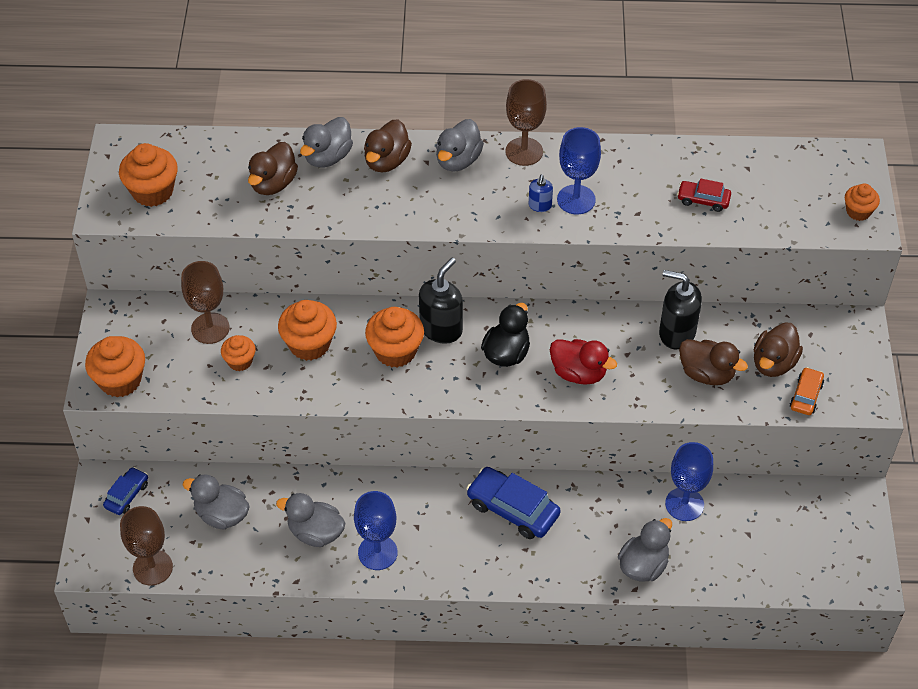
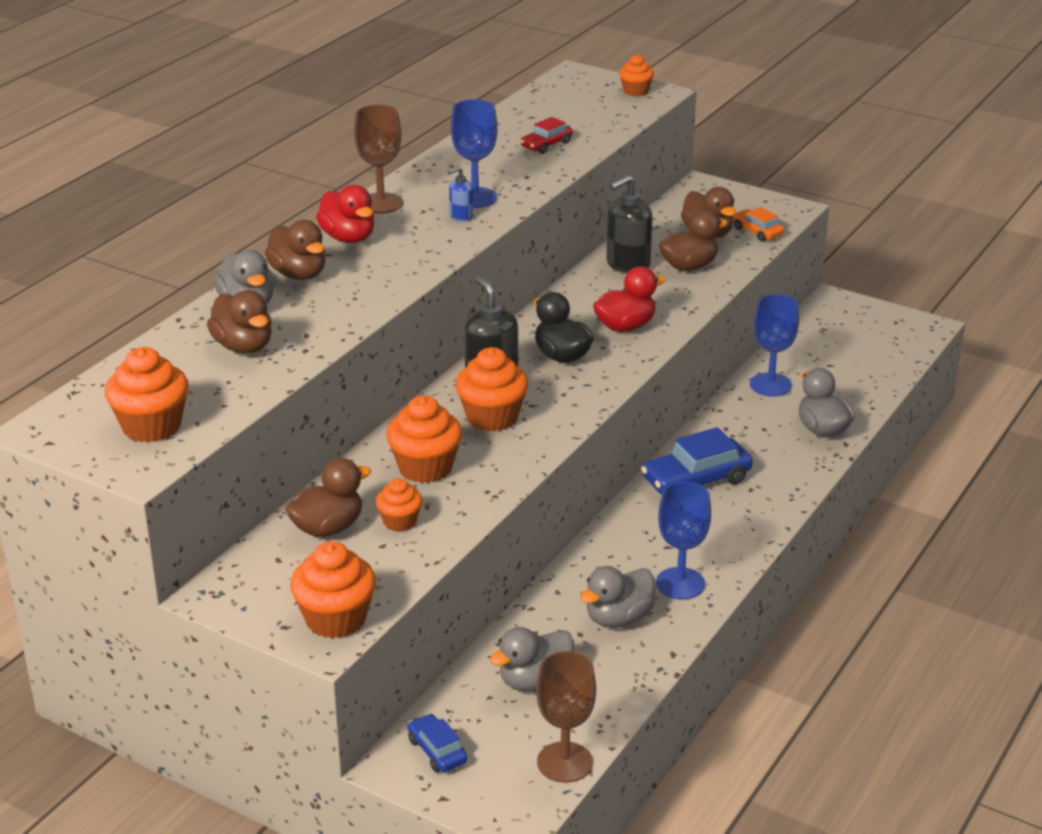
camera: 60 degrees left, 20 degrees down
(210, 328) = (328, 528): brown goblet -> brown duck
(458, 160) = (348, 238): grey duck -> red duck
(540, 206) = (461, 216): blue soap dispenser -> blue soap dispenser turned 105 degrees clockwise

